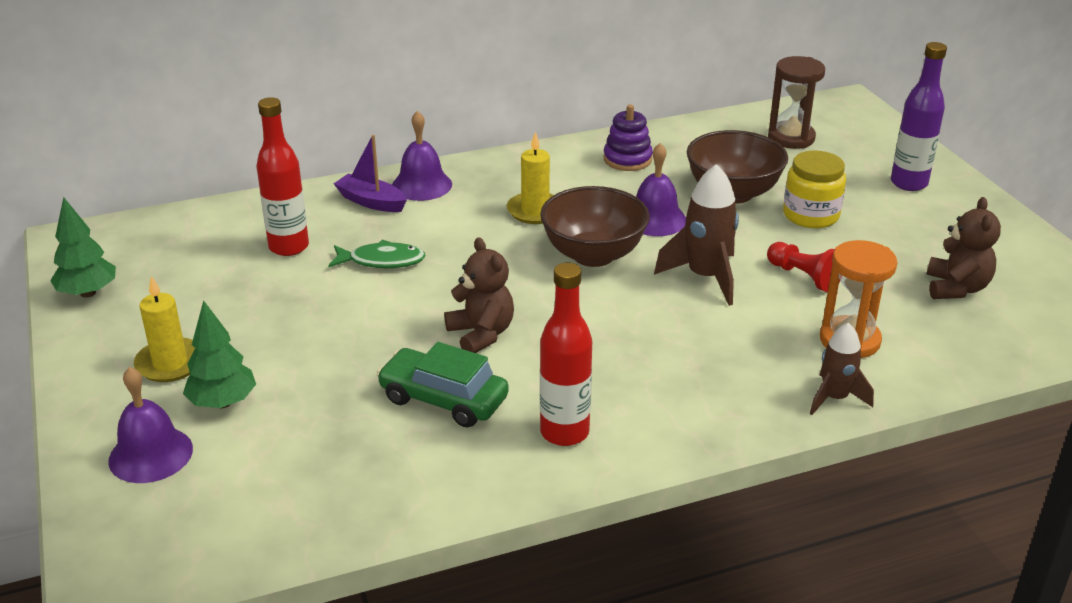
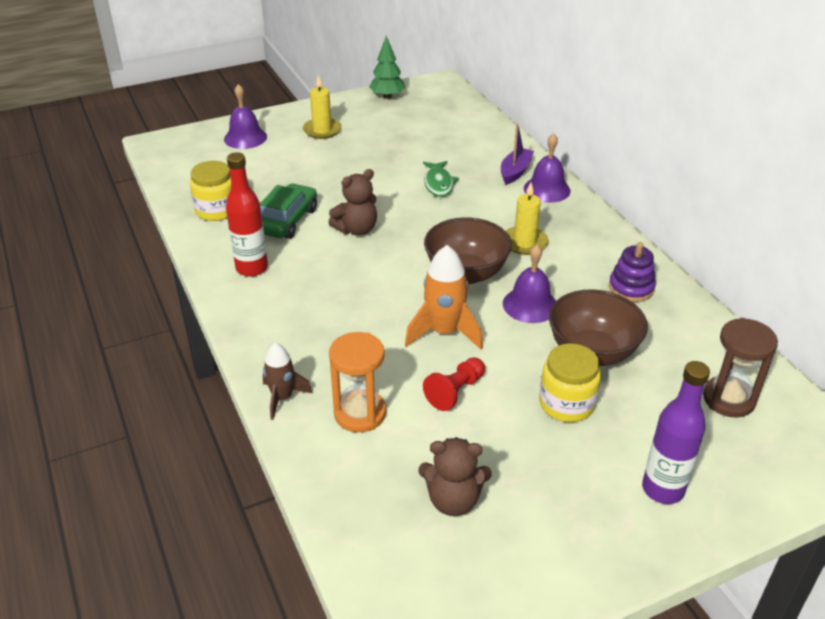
camera: 85 degrees right, 5 degrees up
(223, 402) = (287, 150): green tree -> none
(289, 247) = (448, 149): red bottle -> none
(393, 478) = (217, 210): none -> yellow jar
(705, 277) = (444, 332): brown rocket -> orange rocket

